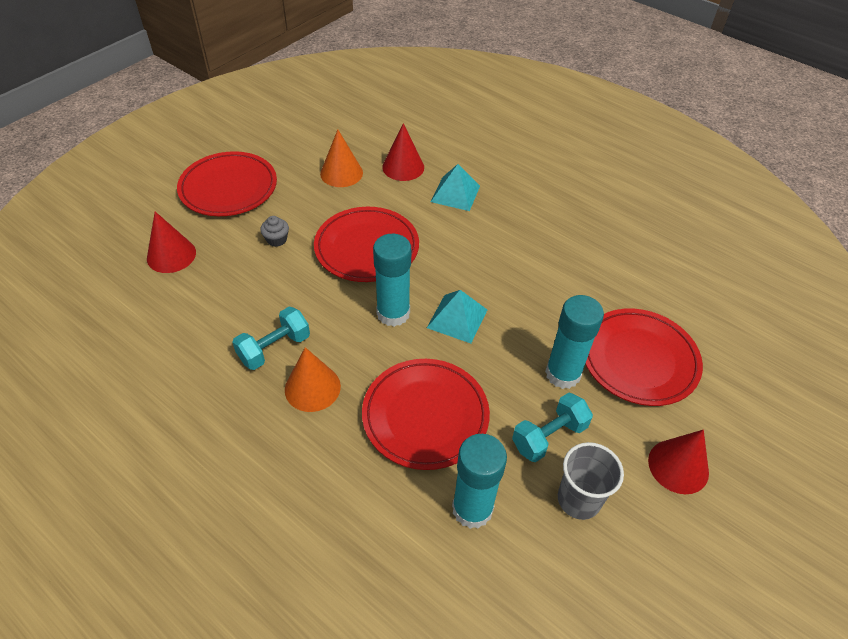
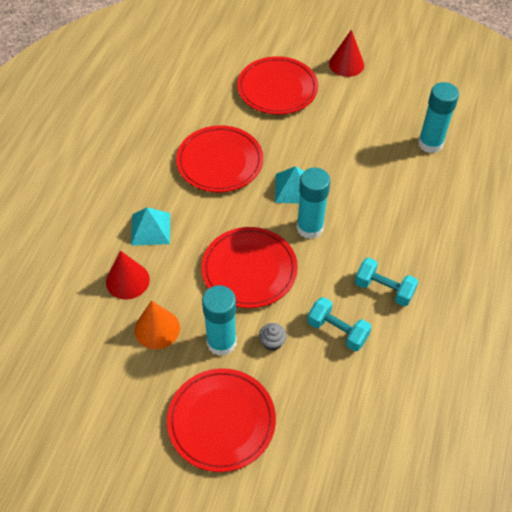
camera: 110 degrees left, 5 degrees up
(171, 255) = (333, 420): red cone -> none
(312, 388) = (401, 251): orange cone -> none
(425, 416) = (384, 182): red plate -> red plate (220, 162)
(549, 436) = (361, 120): turquoise dumbbell -> turquoise dumbbell (337, 331)
(563, 374) = (310, 122): turquoise glue stick -> turquoise glue stick (221, 342)
(578, 499) = (394, 100): grey cup -> none

